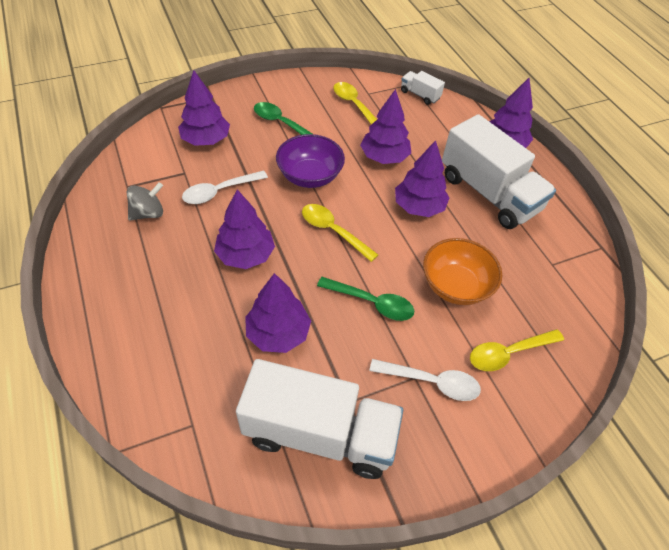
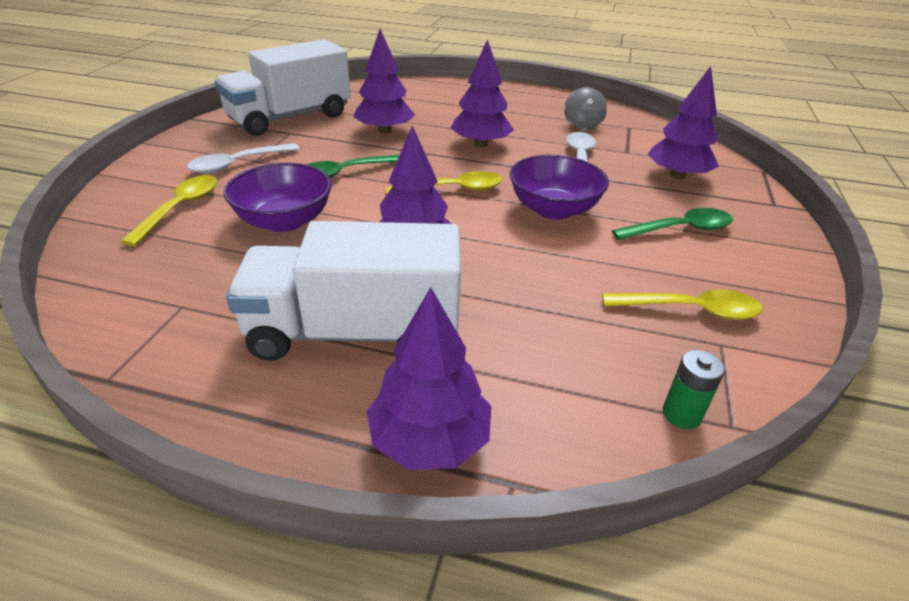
camera: 130 degrees right, 15 degrees down
(384, 157) = (535, 276): purple tree -> none
(420, 95) = (681, 414): white truck -> green battery
(455, 286) = (284, 221): orange bowl -> purple bowl

